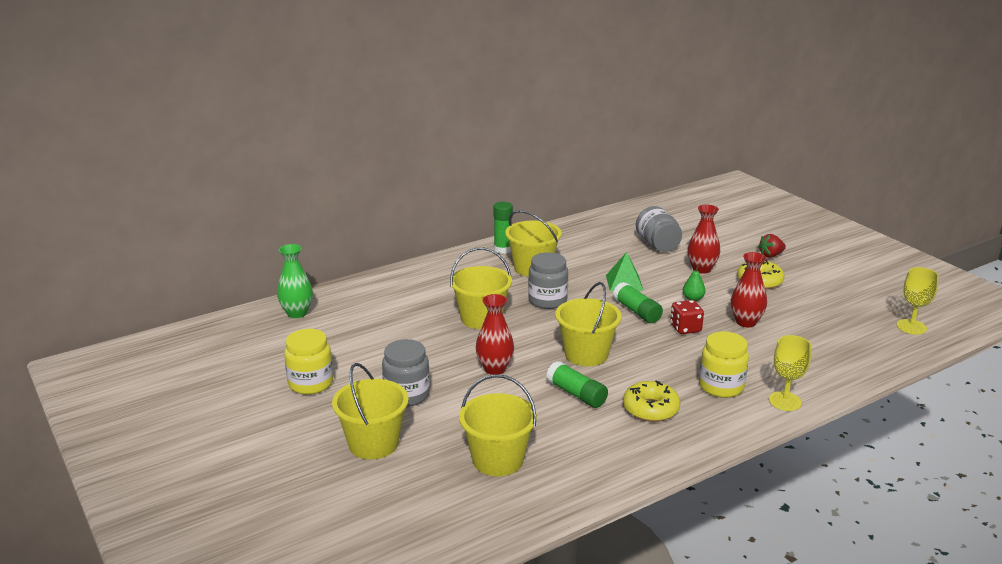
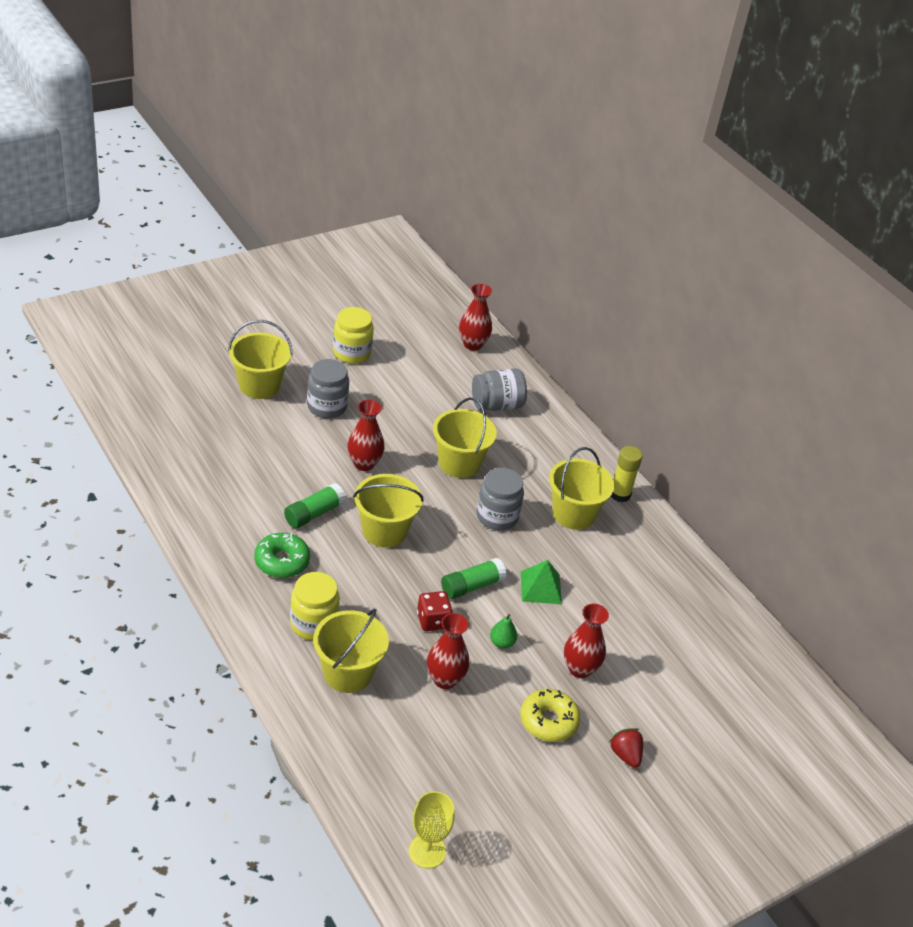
camera: 85 degrees right, 15 degrees up
(297, 313) = (472, 344): green vase -> red vase
(498, 460) = (223, 452): yellow bucket -> yellow bucket (347, 673)
(503, 249) = (620, 494): green glue stick -> yellow glue stick
(650, 409) = (282, 561): yellow donut -> green donut
(657, 245) = (646, 638): grey jar -> grey jar (497, 405)
(785, 401) = (280, 669): yellow goblet -> none

